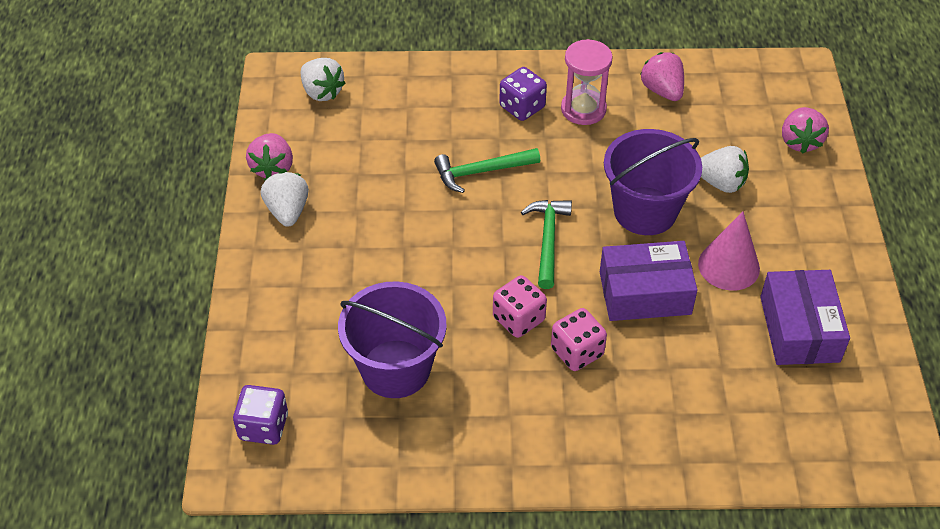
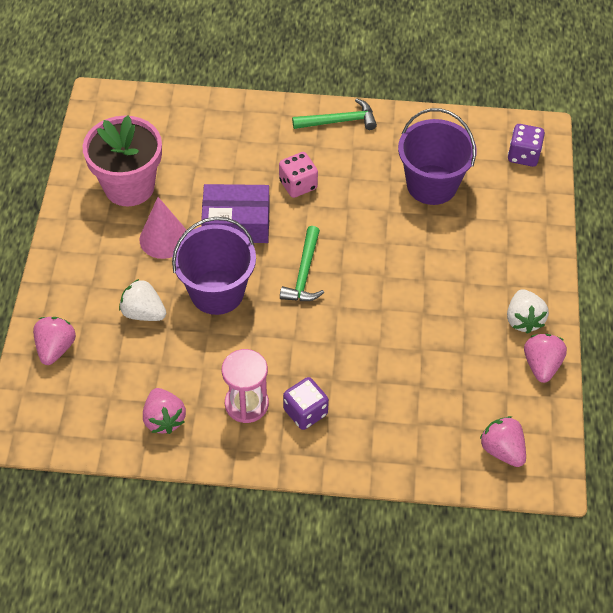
camera: 175 degrees left, 5 degrees up
(322, 92) = (502, 450): white strawberry -> pink strawberry
(481, 171) = (352, 343): green hammer -> green hammer (339, 121)
(518, 319) = (337, 212): pink dice -> none
(799, 329) = (129, 186): purple box -> pink flower pot

